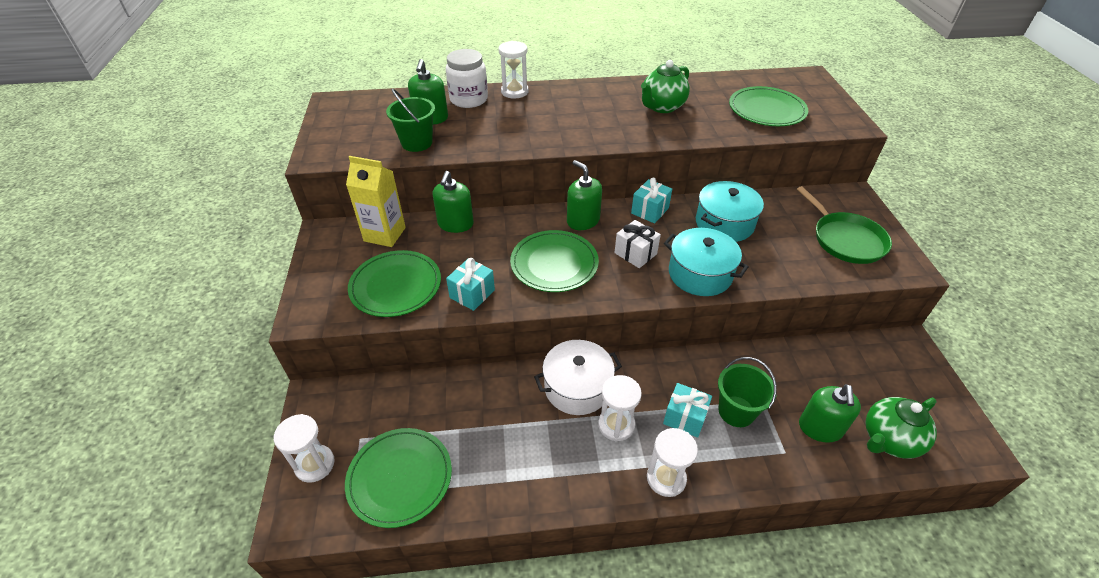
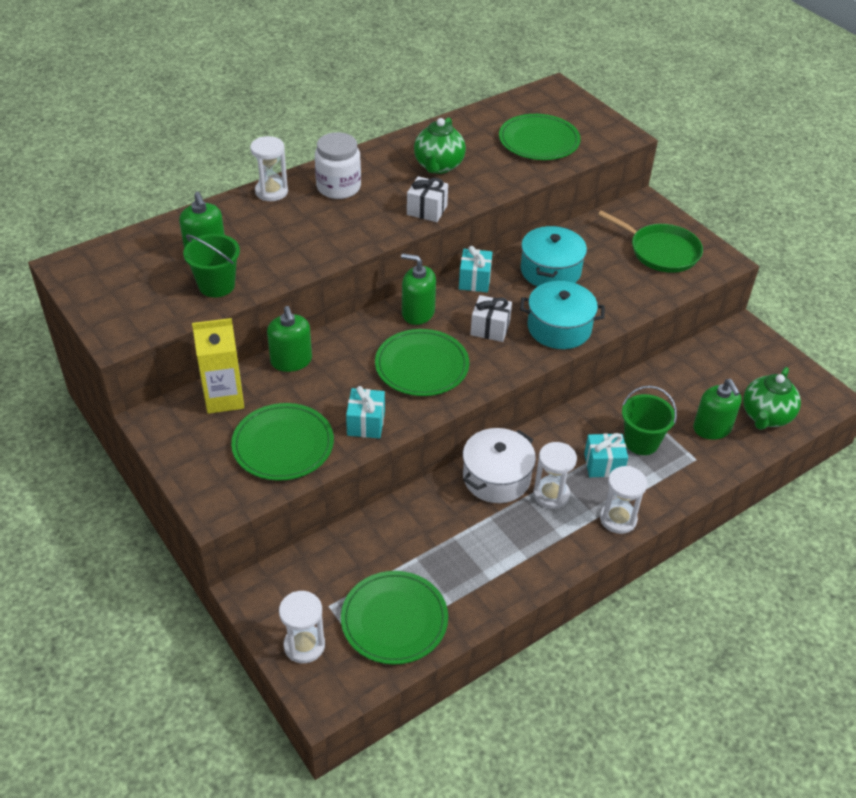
camera: 30 degrees left, 0 degrees up
(469, 99) = (228, 216): white jar -> white jar (338, 187)
(626, 136) = (427, 210): none -> white gift

